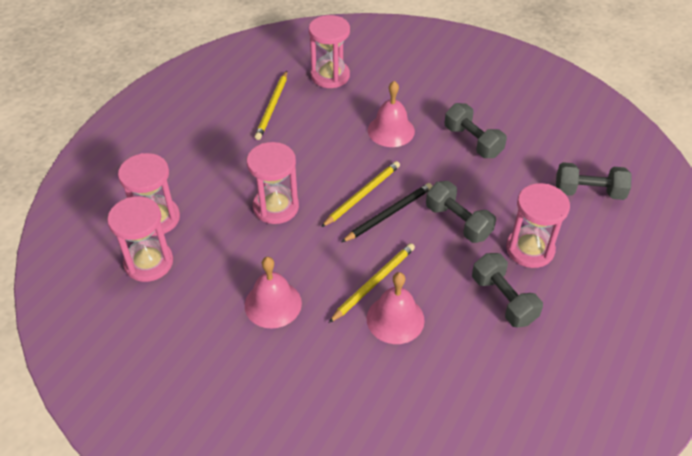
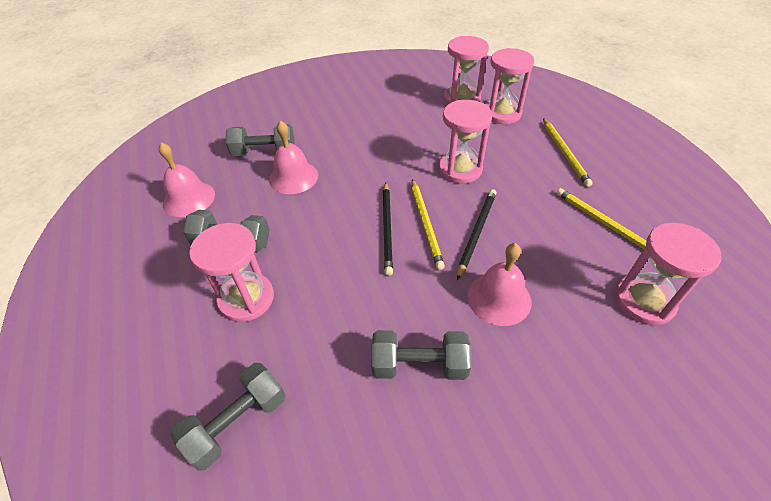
camera: 130 degrees right, 0 degrees up
(273, 304) = (371, 132): pink bell -> pink bell (189, 199)
(343, 164) = (476, 232): none -> black pencil
(374, 283) = (333, 183): yellow pencil -> yellow pencil (564, 153)
(458, 222) = (330, 268): grey dumbbell -> grey dumbbell (264, 152)

